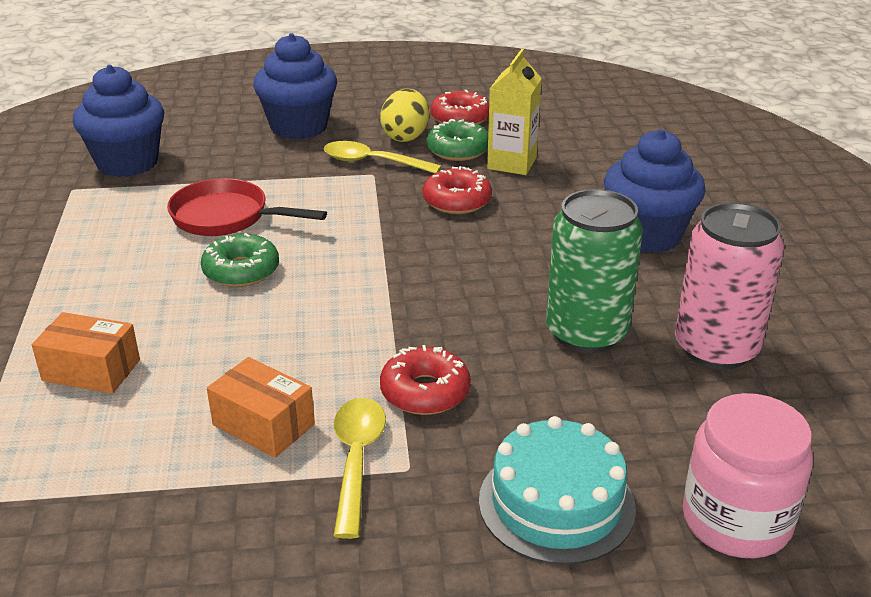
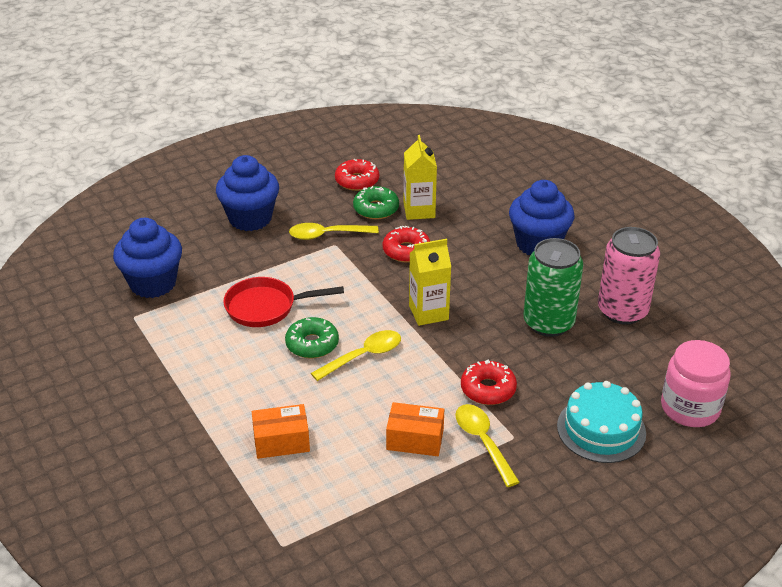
camera: 25 degrees left, 5 degrees up
(292, 302) = (363, 356): none -> yellow spoon
(405, 136) = (332, 207): yellow egg -> none
(424, 275) = (428, 313): none -> yellow carton

